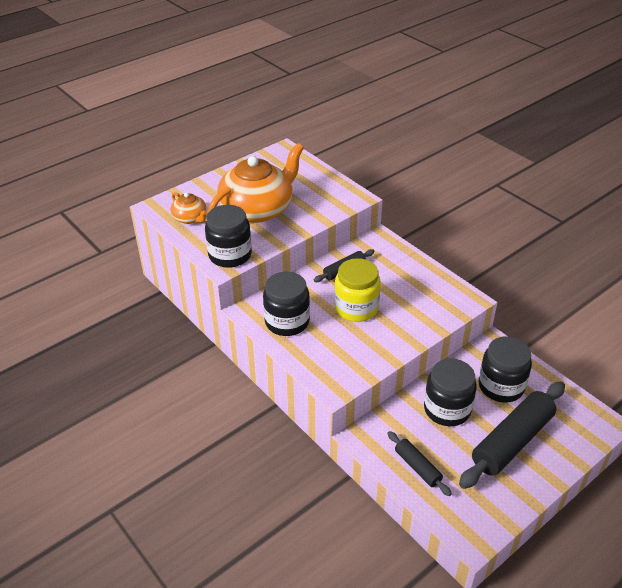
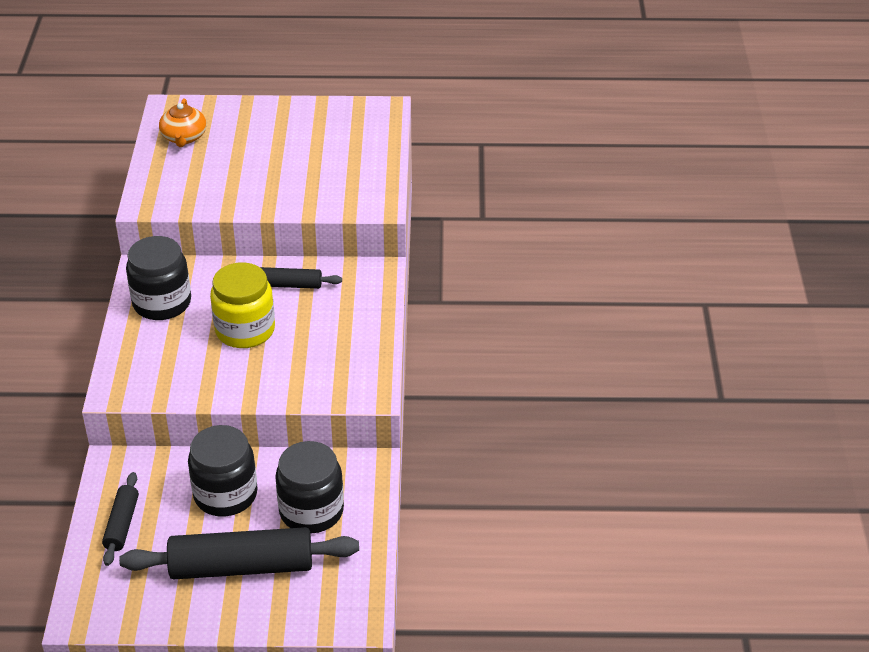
camera: 40 degrees right, 0 degrees up
(230, 255) = (166, 197): black jar -> none
(257, 209) = (260, 163): orange teapot -> none

